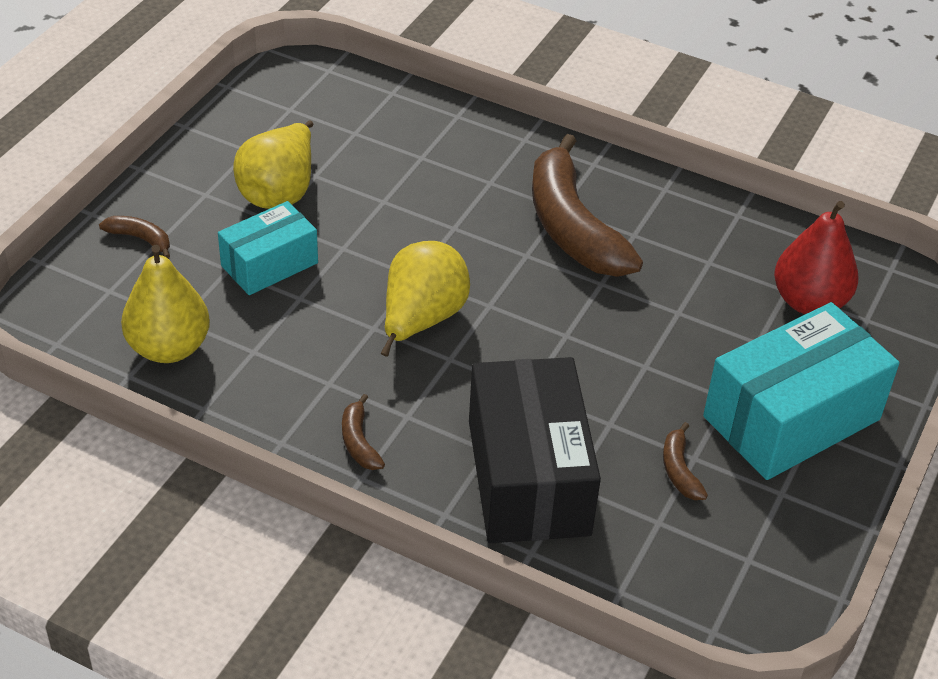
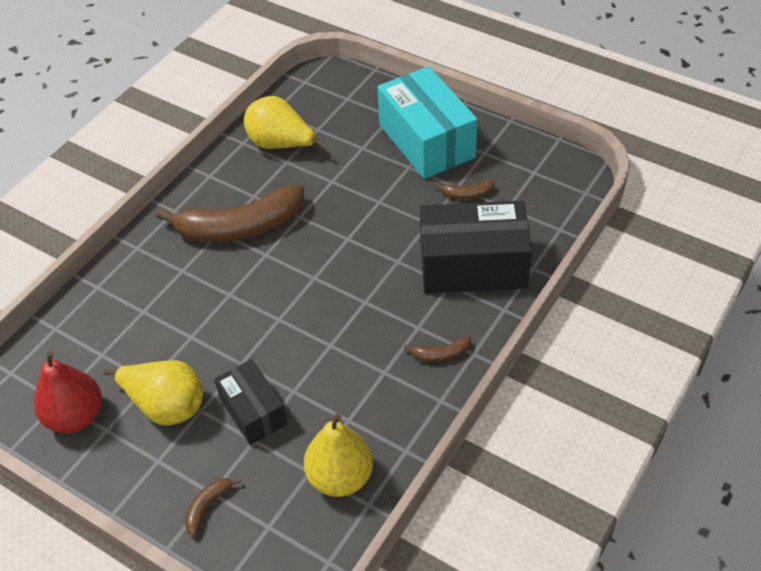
camera: 80 degrees left, 5 degrees up
(269, 264) = (253, 411): turquoise box -> black box
(421, 320) = (325, 316): yellow pear -> yellow pear (281, 145)
(809, 302) = (329, 120): red pear -> red pear (75, 416)

